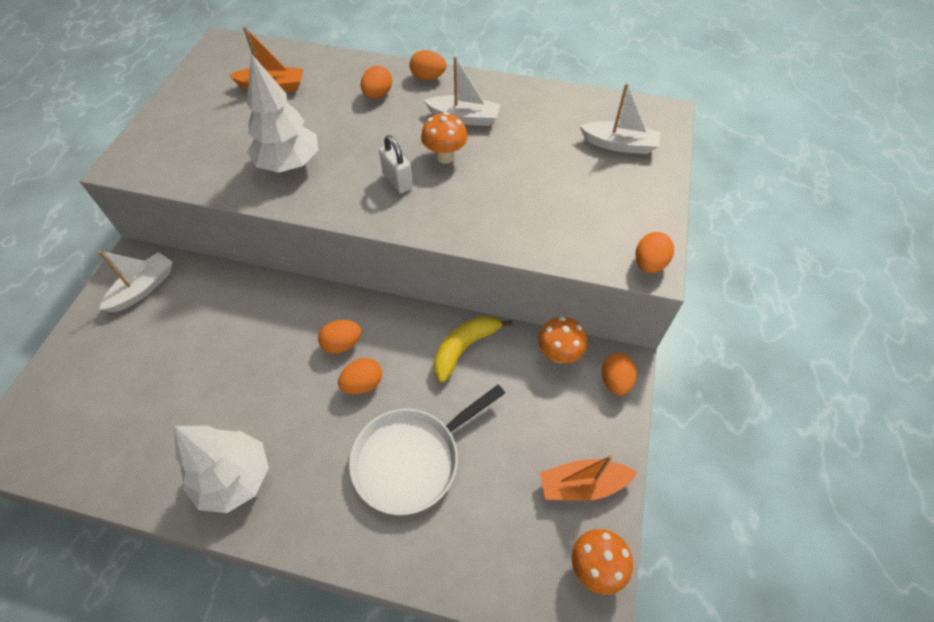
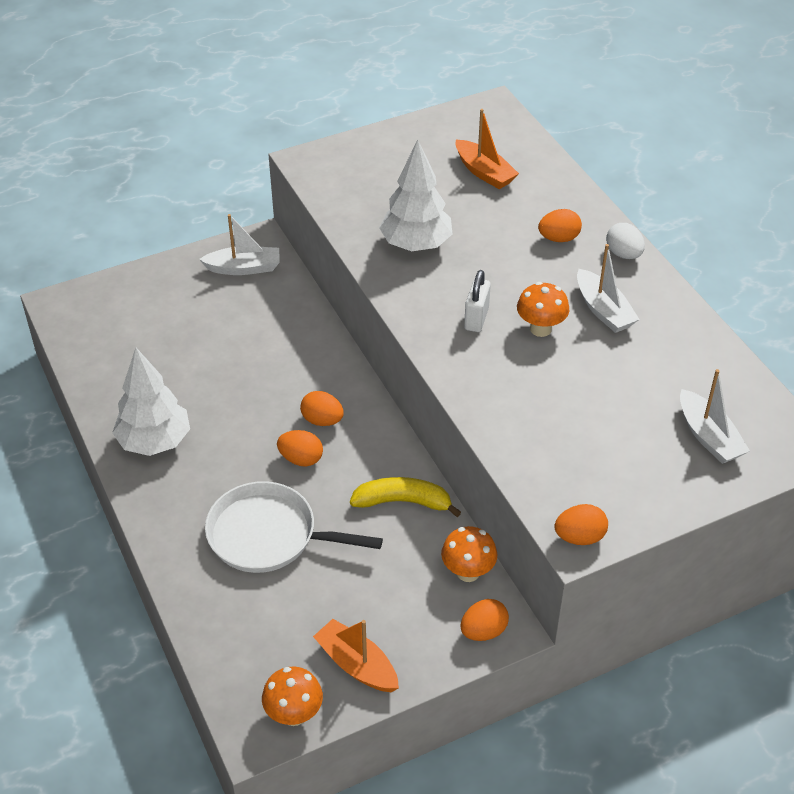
camera: 50 degrees right, 10 degrees down
(428, 77) = (623, 254): orange egg -> white egg

